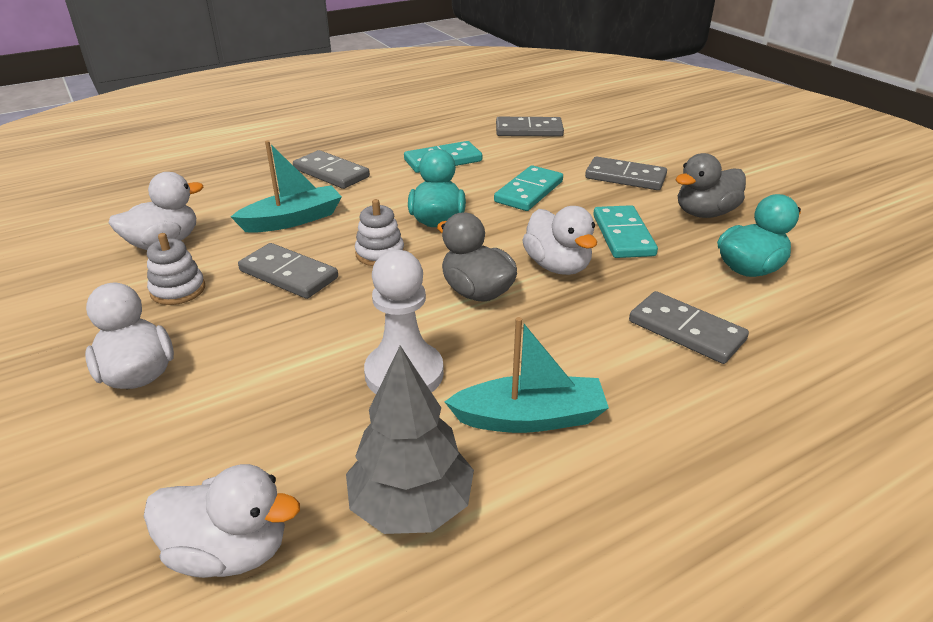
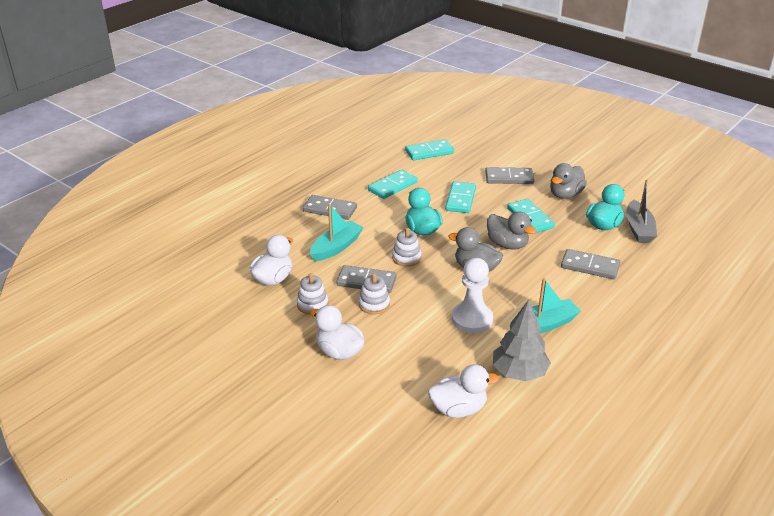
camera: 20 degrees left, 0 degrees up
(267, 311) = (374, 304): none -> white stacking toy
(529, 130) = (429, 152): grey domino -> turquoise domino
(557, 266) = (507, 244): white duck -> grey duck
(816, 287) = (639, 229): none -> grey boat

